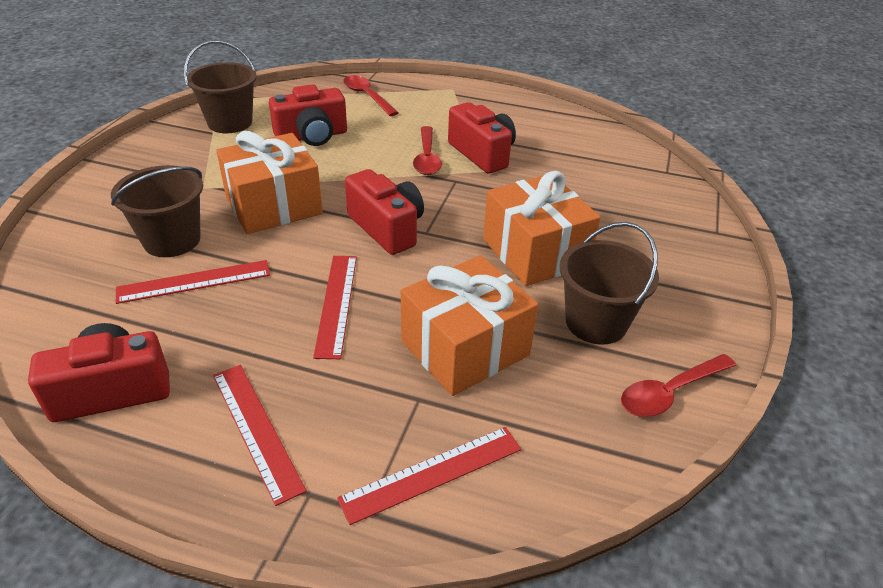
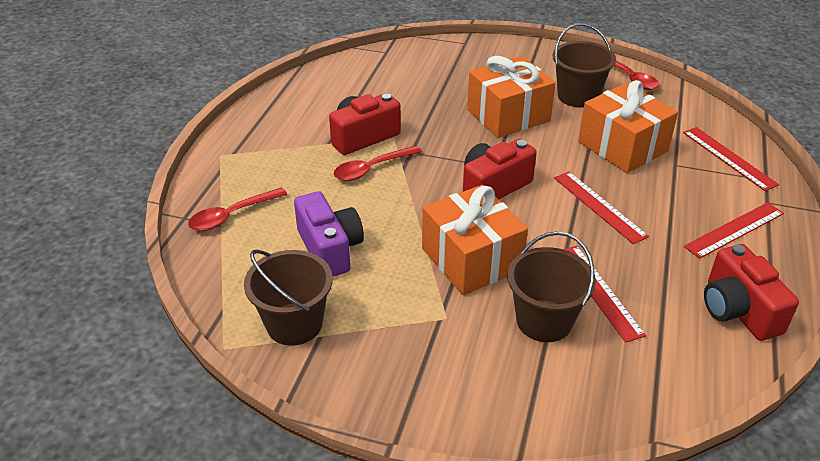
camera: 90 degrees left, 0 degrees up
(312, 136) = (330, 249): red camera -> purple camera
(336, 304) = (599, 206): red ruler -> red ruler turned 60 degrees clockwise
(427, 158) = (372, 168): red spoon -> red spoon turned 150 degrees clockwise

